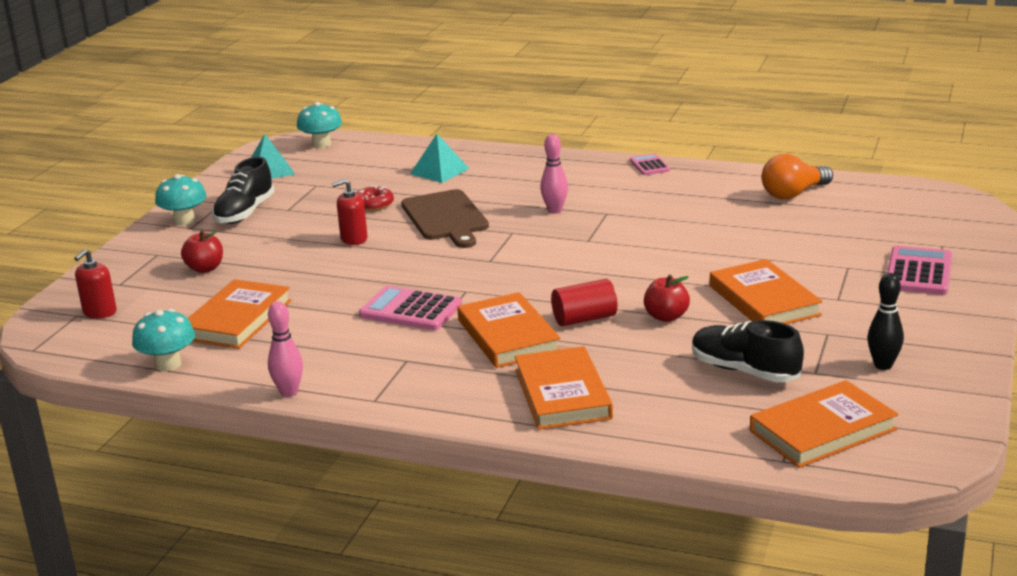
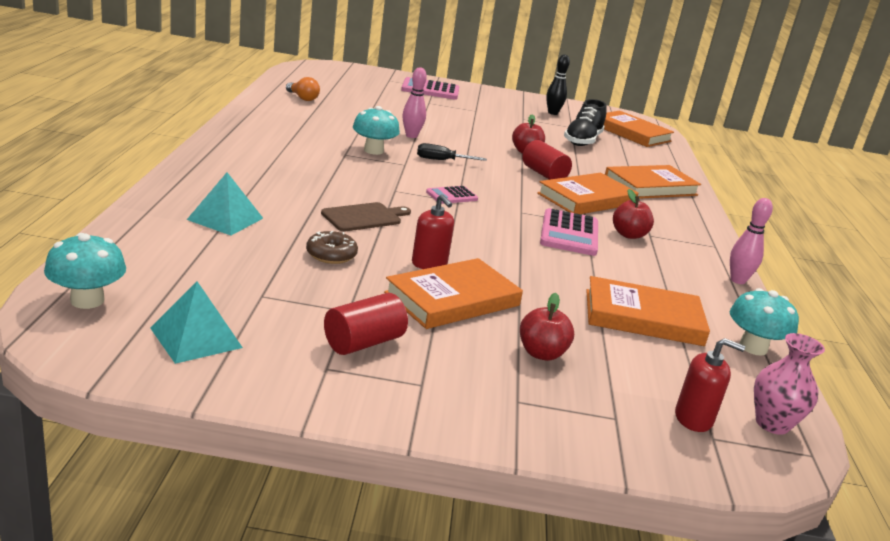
camera: 110 degrees left, 0 degrees up
(73, 343) = (772, 424): none -> pink vase
(184, 221) = (399, 394): turquoise mushroom -> turquoise mushroom (373, 151)
(245, 213) = (363, 343): black shoe -> red cylinder
(373, 205) = (331, 255): red donut -> brown donut
(406, 346) = (628, 235): none -> red apple
(446, 218) = (364, 217): brown cutting board -> brown cutting board, size x0.65
(555, 210) = (341, 171): pink bowling pin -> pink bowling pin (411, 136)
(608, 260) = (441, 160): none -> black screwdriver
(649, 165) = (231, 131): pink calculator -> pink calculator (451, 196)
(764, 300) = (487, 126): orange book -> orange book (452, 299)
(793, 194) = (302, 98): orange light bulb -> orange light bulb, size x0.65

